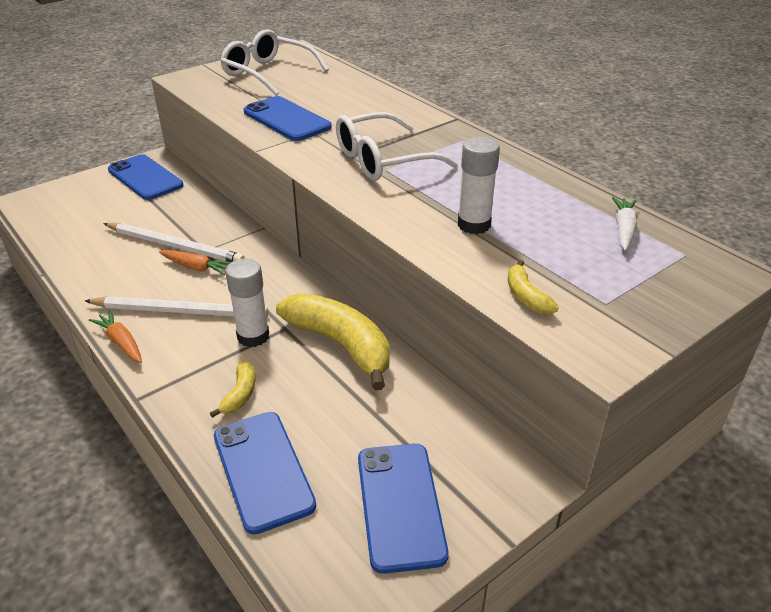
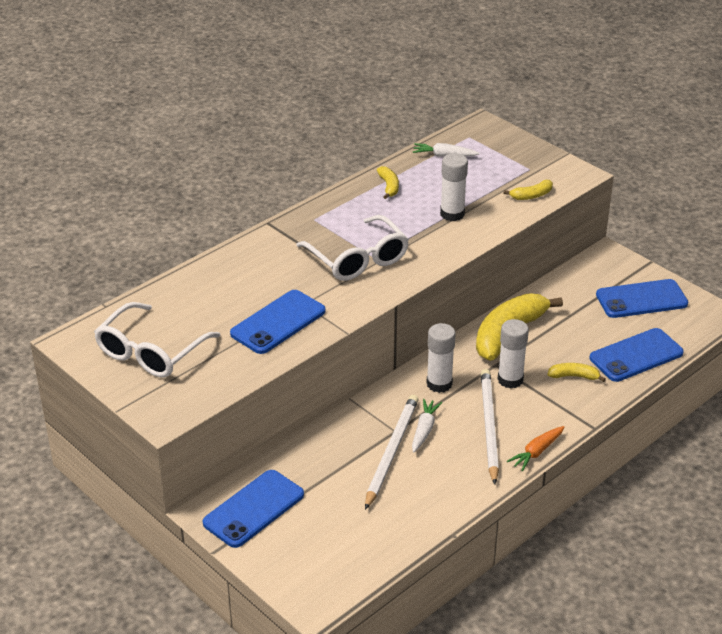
camera: 95 degrees left, 0 degrees up
(196, 267) = (424, 430): orange carrot -> white carrot
(264, 283) = (439, 384): none -> white glue stick
(535, 185) = (389, 186): none -> yellow banana

